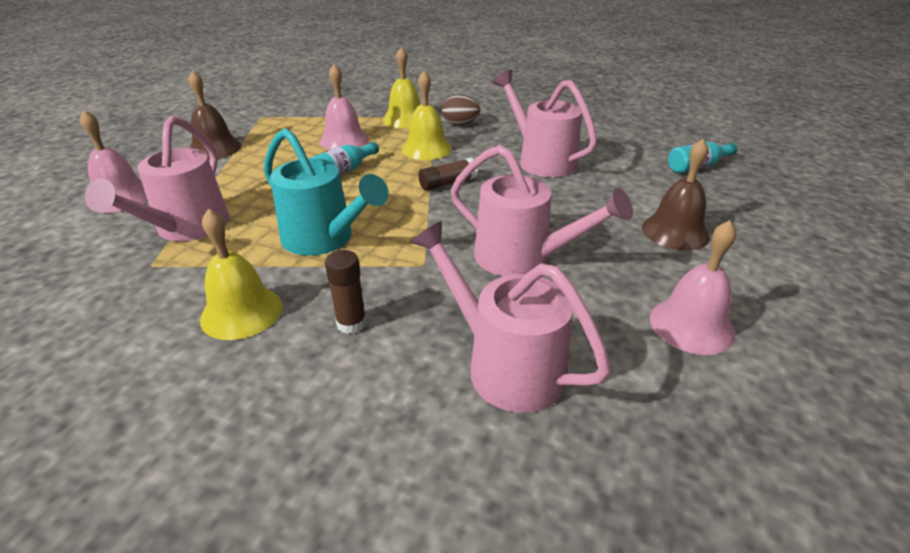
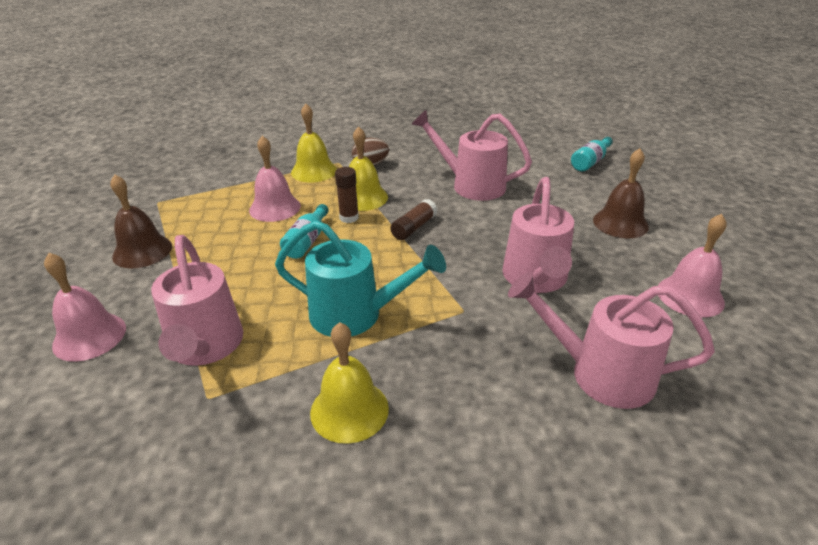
camera: 25 degrees left, 0 degrees up
(351, 323) = (455, 384): brown glue stick -> brown glue stick (349, 218)
(523, 258) = (536, 280): pink watering can -> pink watering can turned 90 degrees clockwise

